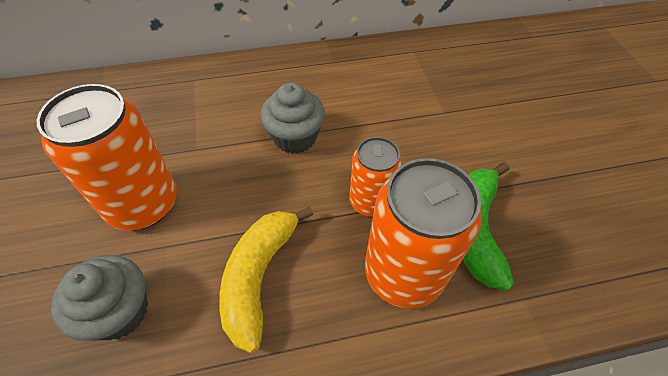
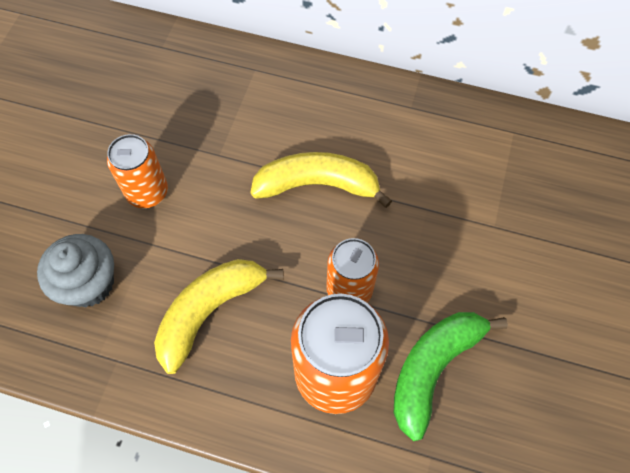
camera: 30 degrees right, 10 degrees up
(143, 204) = (147, 192): orange can -> orange can, size x0.60
(295, 137) = (317, 185): grey cupcake -> yellow banana

